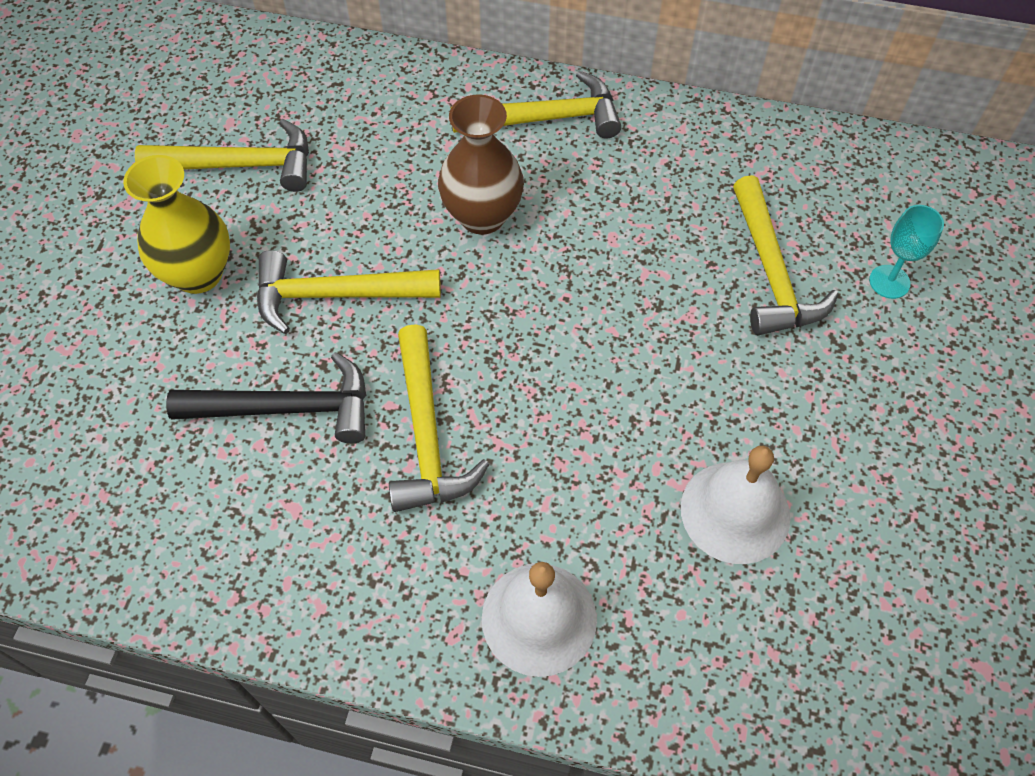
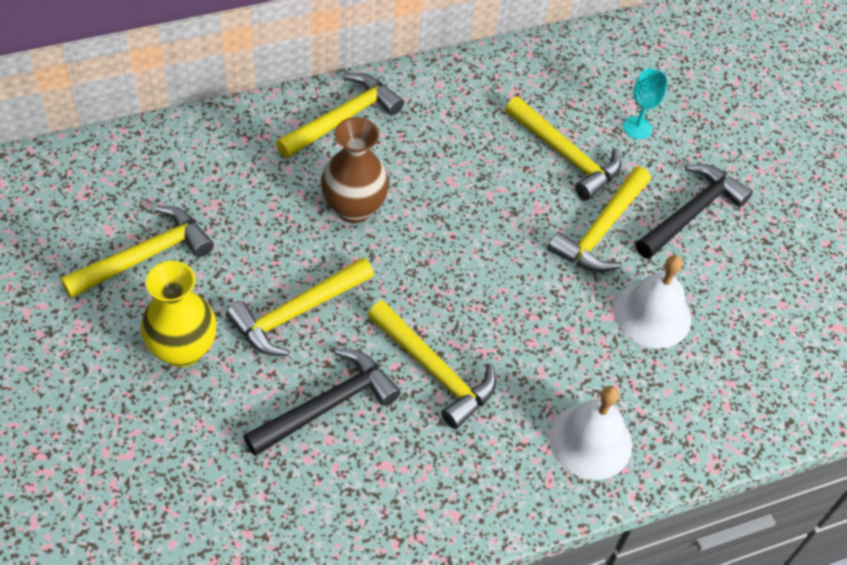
camera: 40 degrees left, 5 degrees down
(747, 379) = (601, 231): none -> yellow hammer
(884, 416) = (691, 212): none -> black hammer

